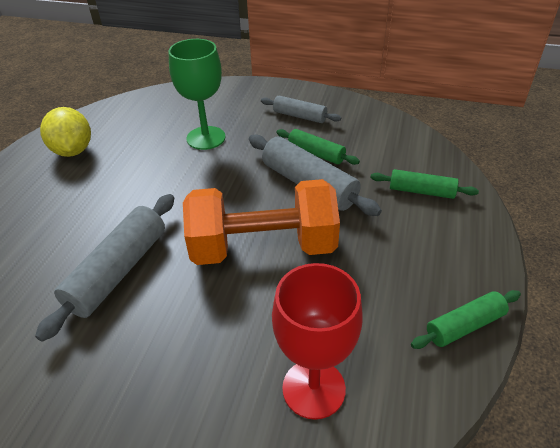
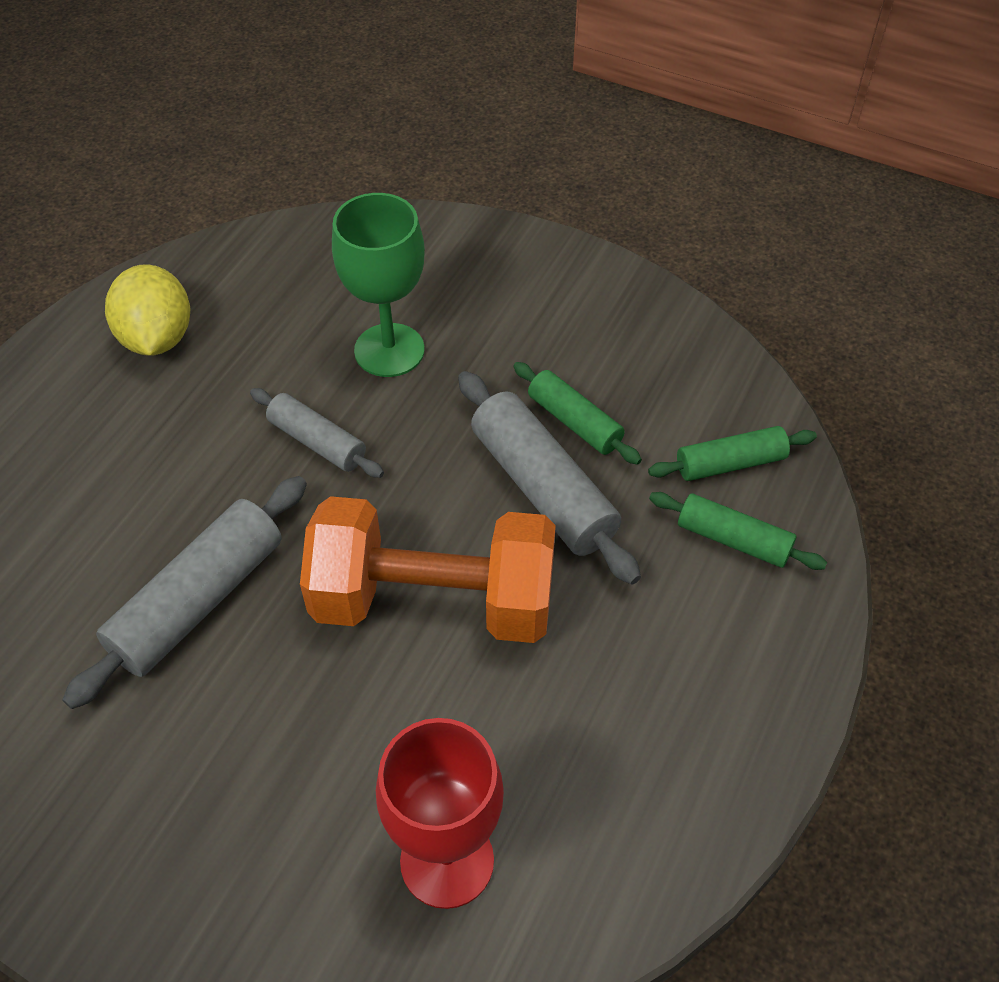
camera: 10 degrees right, 10 degrees up
(299, 116) = (569, 329): grey rolling pin -> grey rolling pin (317, 442)
(464, 325) = (708, 808): green rolling pin -> green rolling pin (730, 463)

